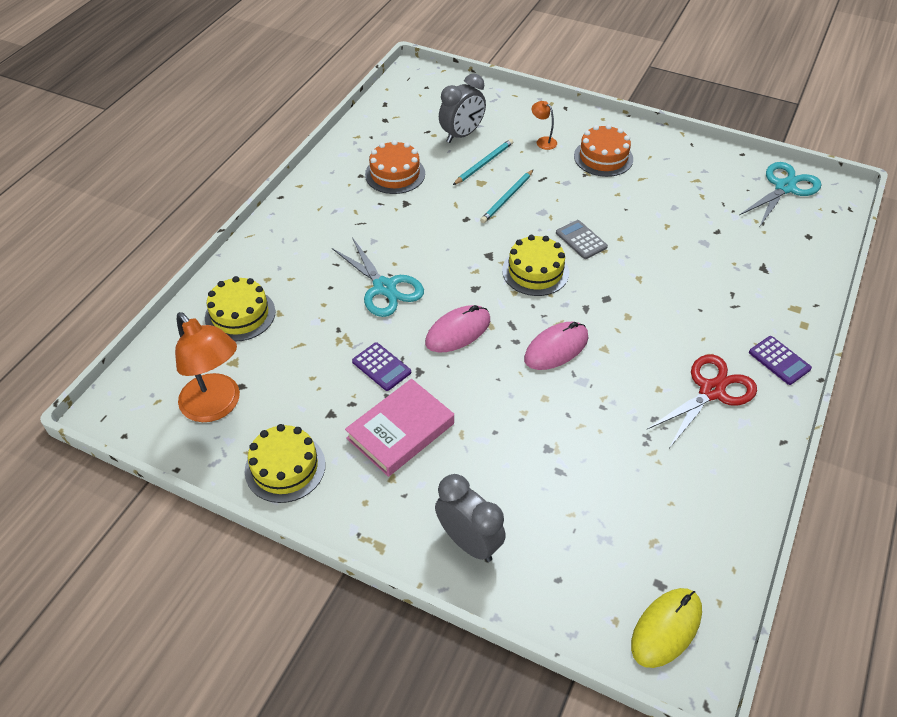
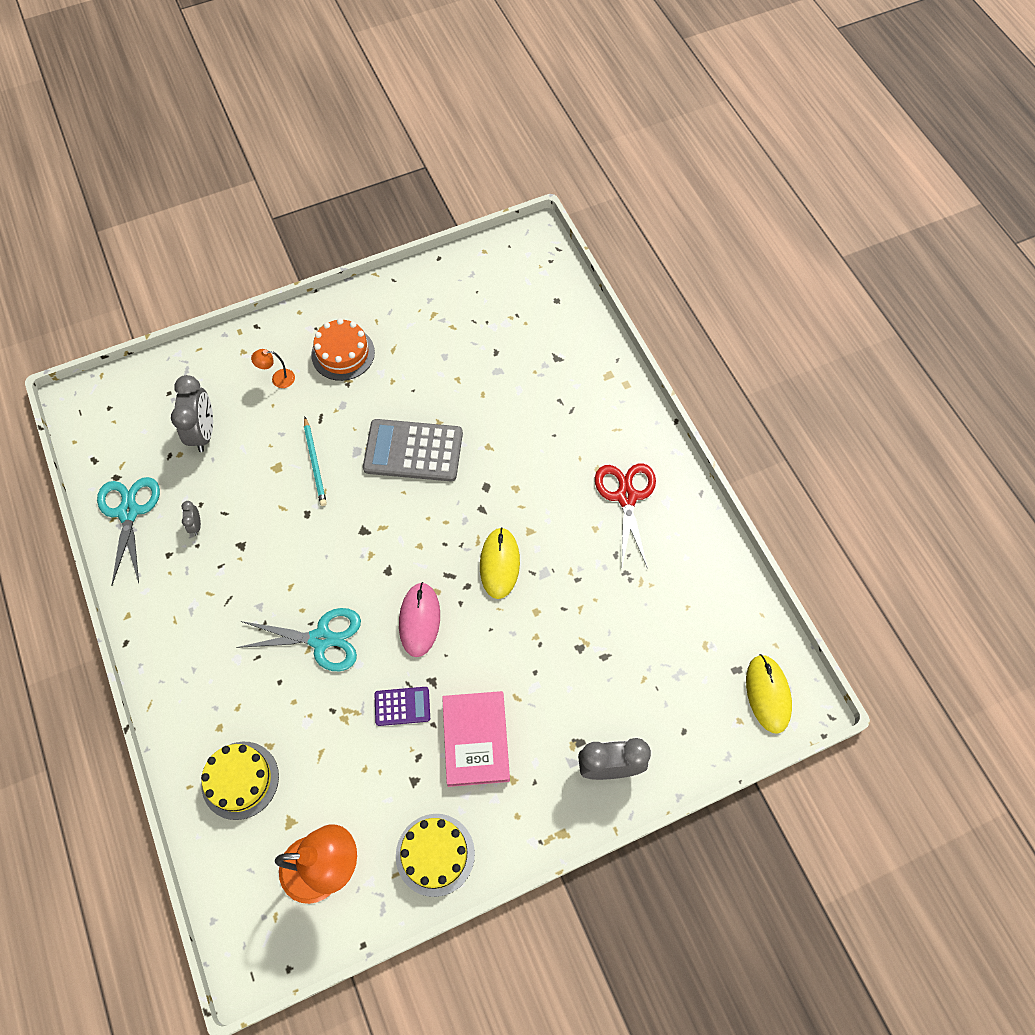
camera: 50 degrees left, 15 degrees up
(395, 174) = (196, 525): orange cake -> grey clock
(484, 163) = (257, 445): turquoise pencil -> none
(535, 271) = (413, 512): yellow cake -> none
(556, 348) = (499, 564): pink mouse -> yellow mouse
(581, 240) = (413, 451): grey calculator -> grey calculator, size x1.92
(779, 360) = (640, 430): purple calculator -> none
(784, 187) = (498, 266): turquoise scissors -> turquoise scissors (128, 511)

